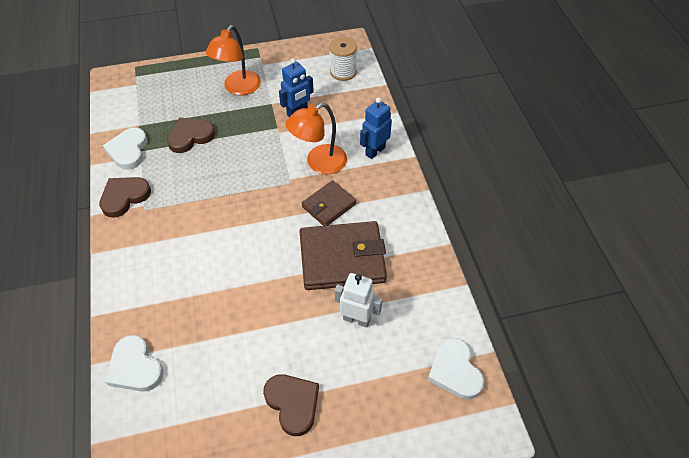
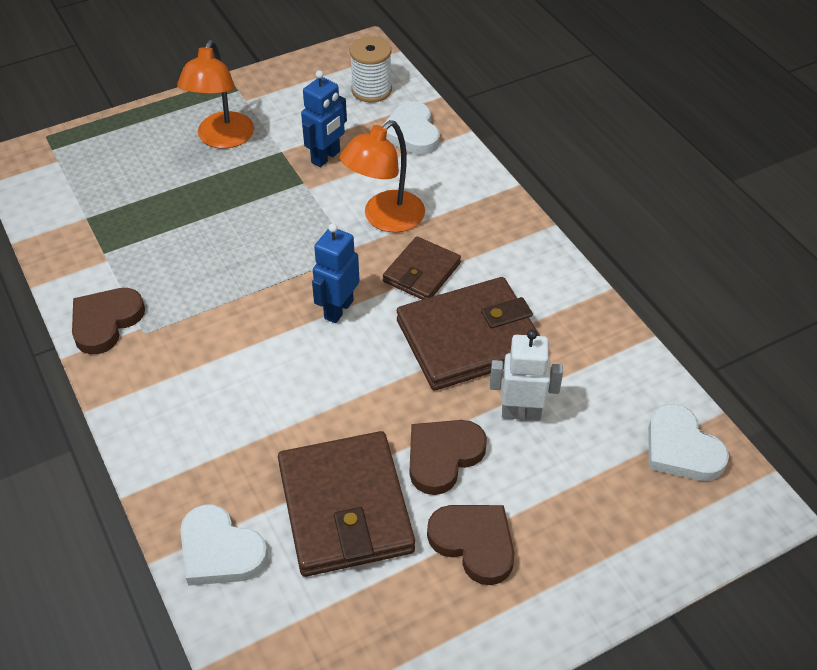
camera: 15 degrees left, 5 degrees down
(128, 150) = (85, 256): white heart -> white heart (411, 132)
(190, 136) = (175, 219): brown heart -> brown heart (443, 456)
(221, 357) = (345, 508): none -> brown wallet
(375, 151) = (460, 188): blue robot -> blue robot (338, 309)

